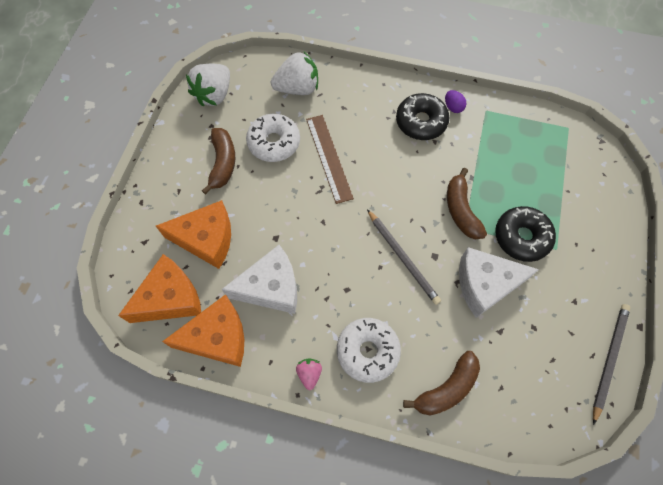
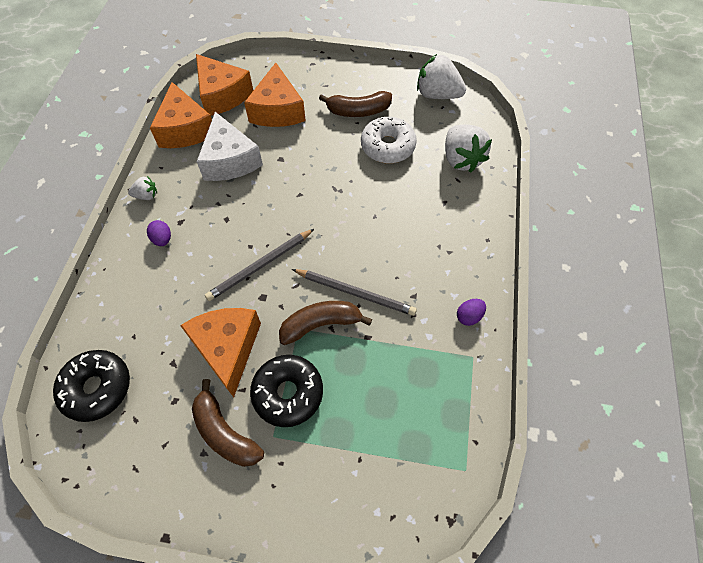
camera: 85 degrees right, 5 degrees down
(309, 374) = (146, 196): pink strawberry -> white strawberry
(328, 158) = (376, 193): brown ruler -> none
(367, 351) = (162, 239): white donut -> purple egg
(421, 122) = (439, 280): black donut -> black donut (97, 388)
(446, 388) = (118, 308): brown banana -> brown banana (225, 432)
(485, 284) = (227, 348): white cheese -> orange cheese
(608, 360) = (127, 488): grey pencil -> grey pencil (355, 293)

